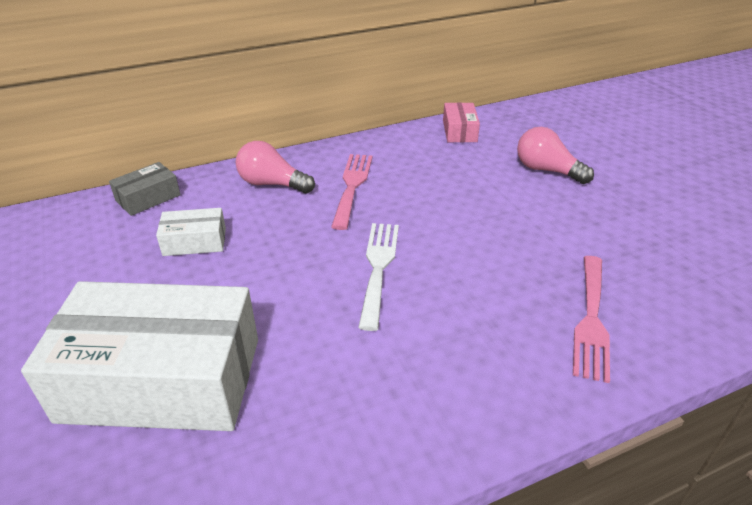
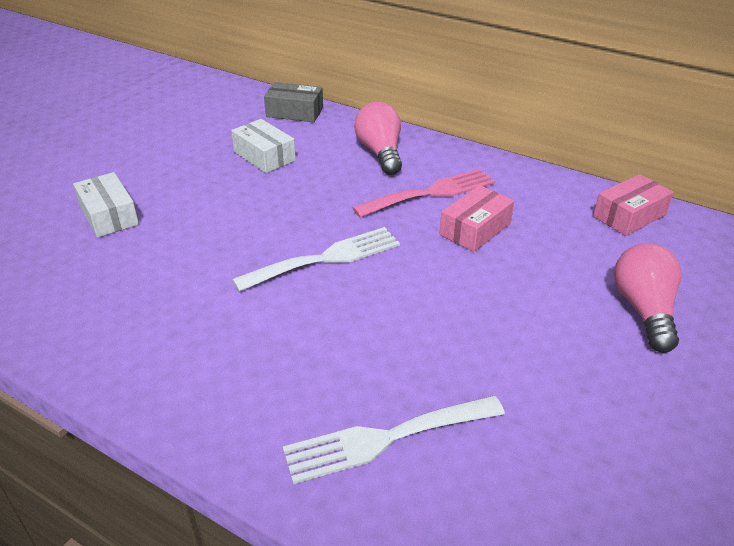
camera: 55 degrees right, 0 degrees up
(162, 379) = (109, 215): white box -> white box, size x0.43
(414, 188) = (475, 229): none -> pink box
(591, 320) = (385, 439): pink fork -> white fork

